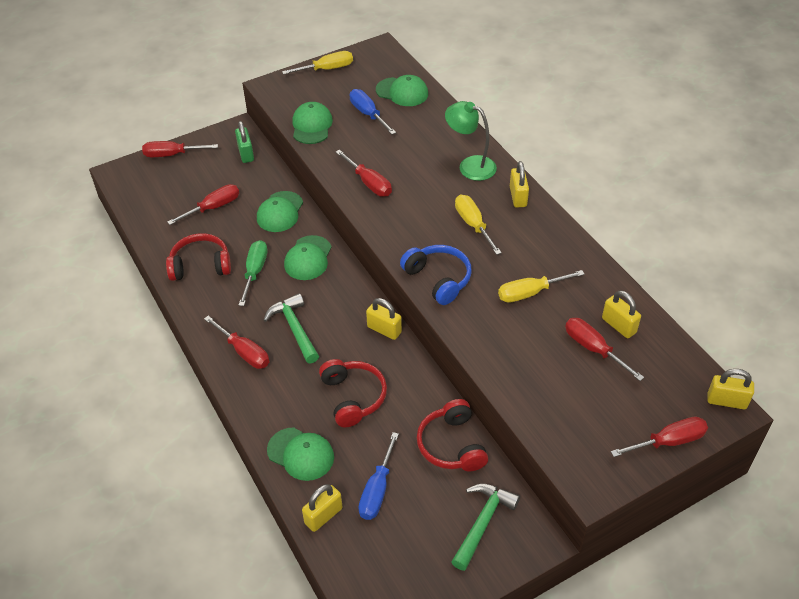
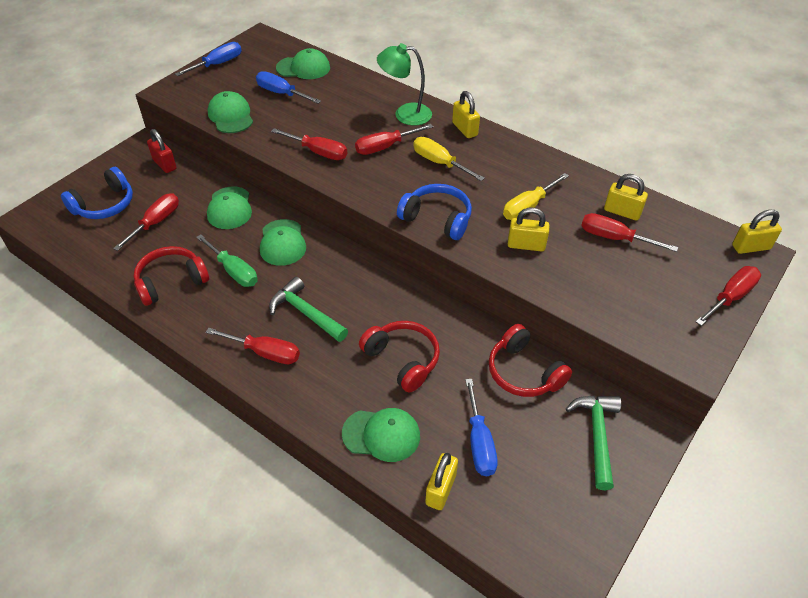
camera: 25 degrees left, 0 degrees up
(172, 154) = (83, 184): red screwdriver -> red screwdriver (385, 147)
(180, 179) = (104, 205): none -> blue headphones
(246, 154) = (164, 164): green padlock -> red padlock
(255, 272) = (234, 271): green screwdriver -> green screwdriver turned 150 degrees clockwise
(327, 69) = (217, 64): yellow screwdriver -> blue screwdriver
(384, 330) = (396, 286): yellow padlock -> yellow padlock (526, 245)

